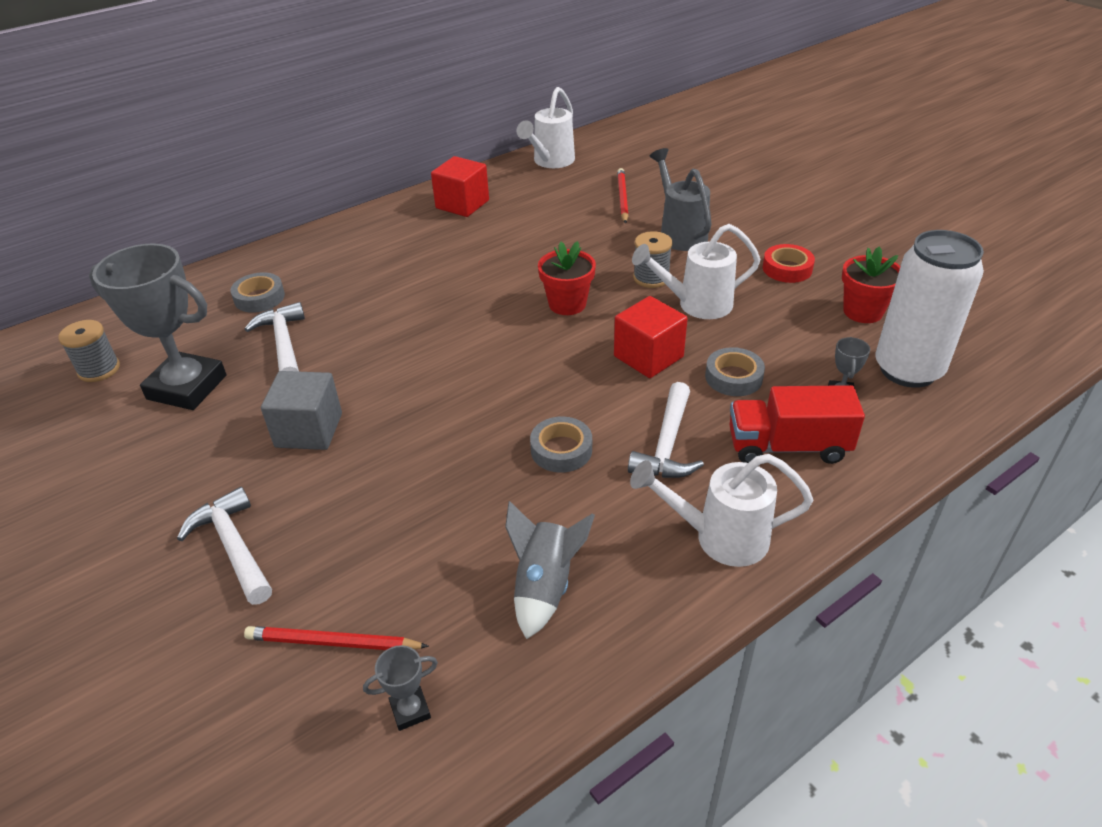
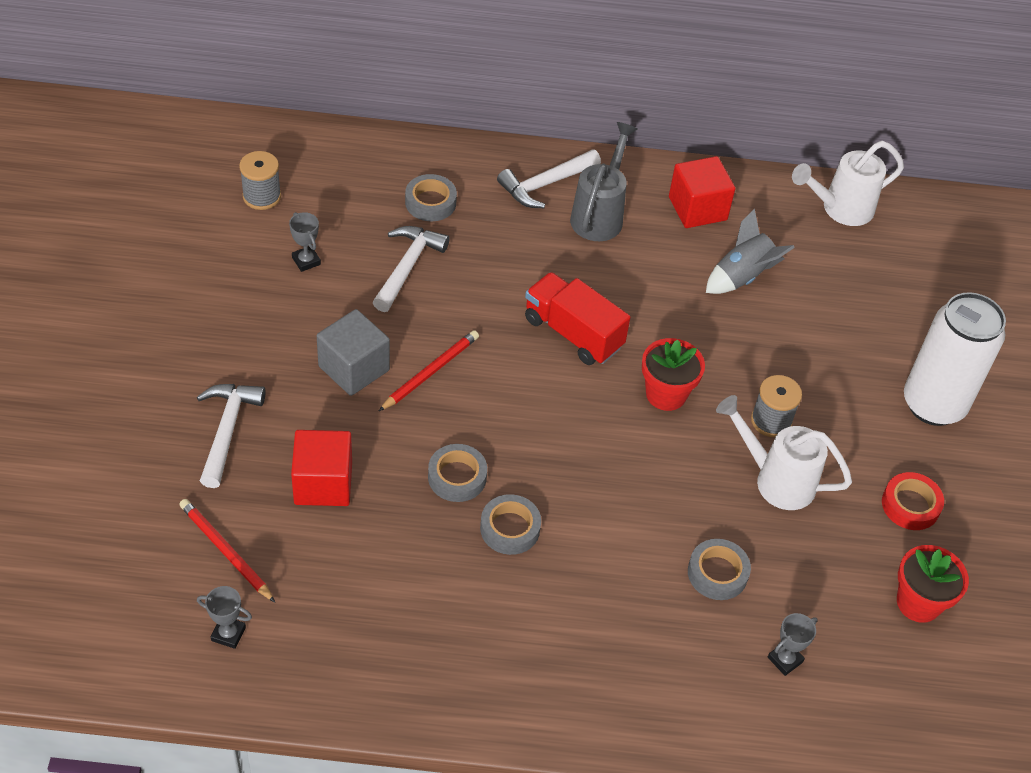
camera: 35 degrees right, 10 degrees up
(187, 387) = (306, 261): grey trophy -> grey trophy, size x0.41
(480, 445) = (457, 477): none -> grey tape
(544, 586) = (386, 623): grey rocket -> grey rocket (742, 276)
(622, 198) = (857, 306): red pencil -> red pencil (430, 372)
(648, 357) = (671, 499): red cube -> red cube (323, 483)
(667, 444) = (592, 588): white hammer -> white hammer (545, 184)
(680, 233) = (859, 390): grey watering can -> grey watering can (599, 215)
(720, 538) = (540, 690): white watering can -> none
(787, 446) = (681, 665): red truck -> red truck (573, 333)
(908, 370) = (876, 686): white can -> white can (933, 404)

